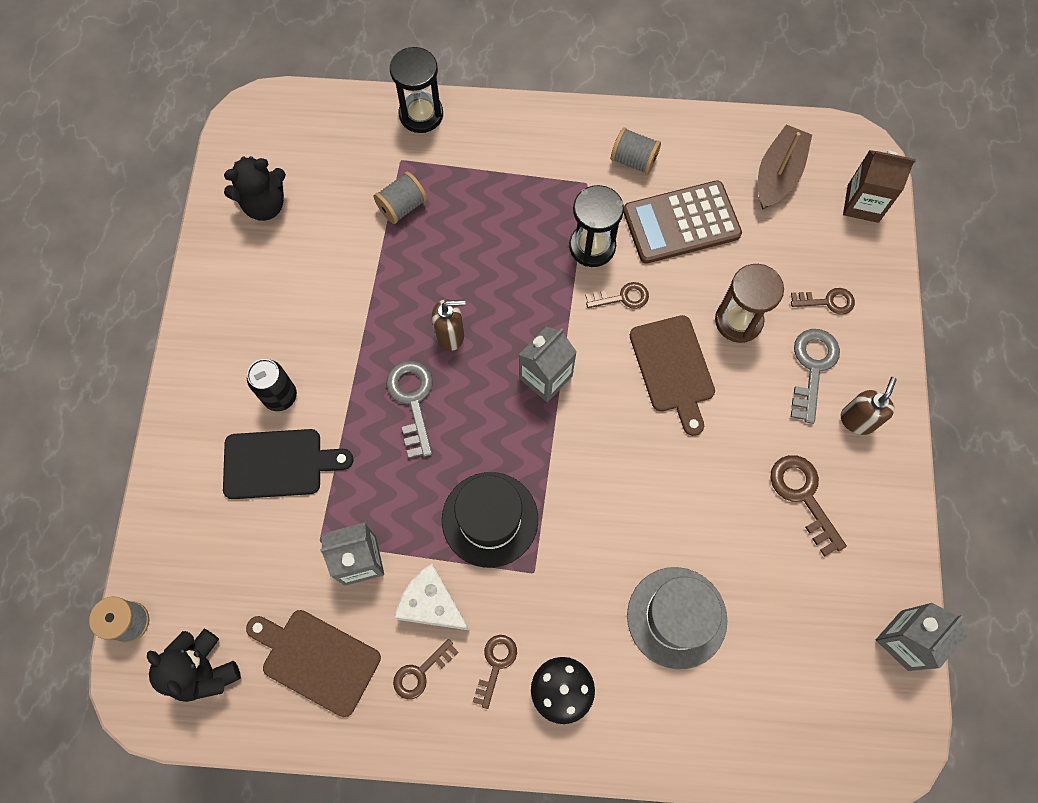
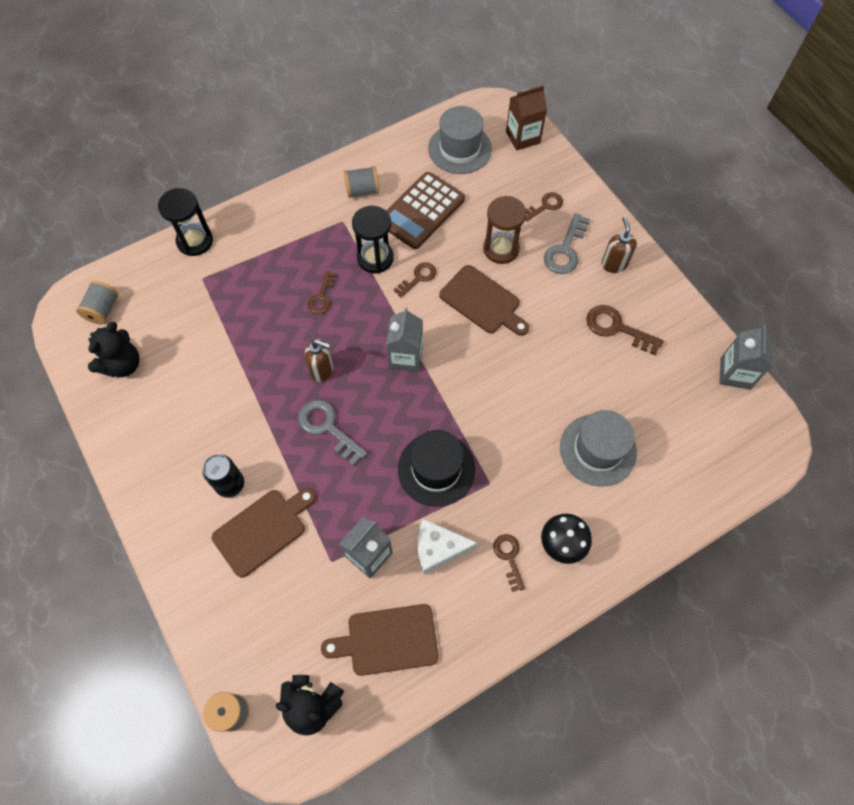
camera: 35 degrees left, 5 degrees down
(278, 464) = (263, 530): black cutting board -> brown cutting board
(402, 206) = (226, 308): grey spool -> grey spool (103, 310)
(420, 672) = (464, 598): brown key -> brown key (322, 297)
(450, 335) = (322, 370): brown soap dispenser -> brown soap dispenser turned 60 degrees clockwise
(778, 175) = (460, 149): brown boat -> grey hat
(812, 368) = (565, 250): grey key -> grey key turned 135 degrees counterclockwise

